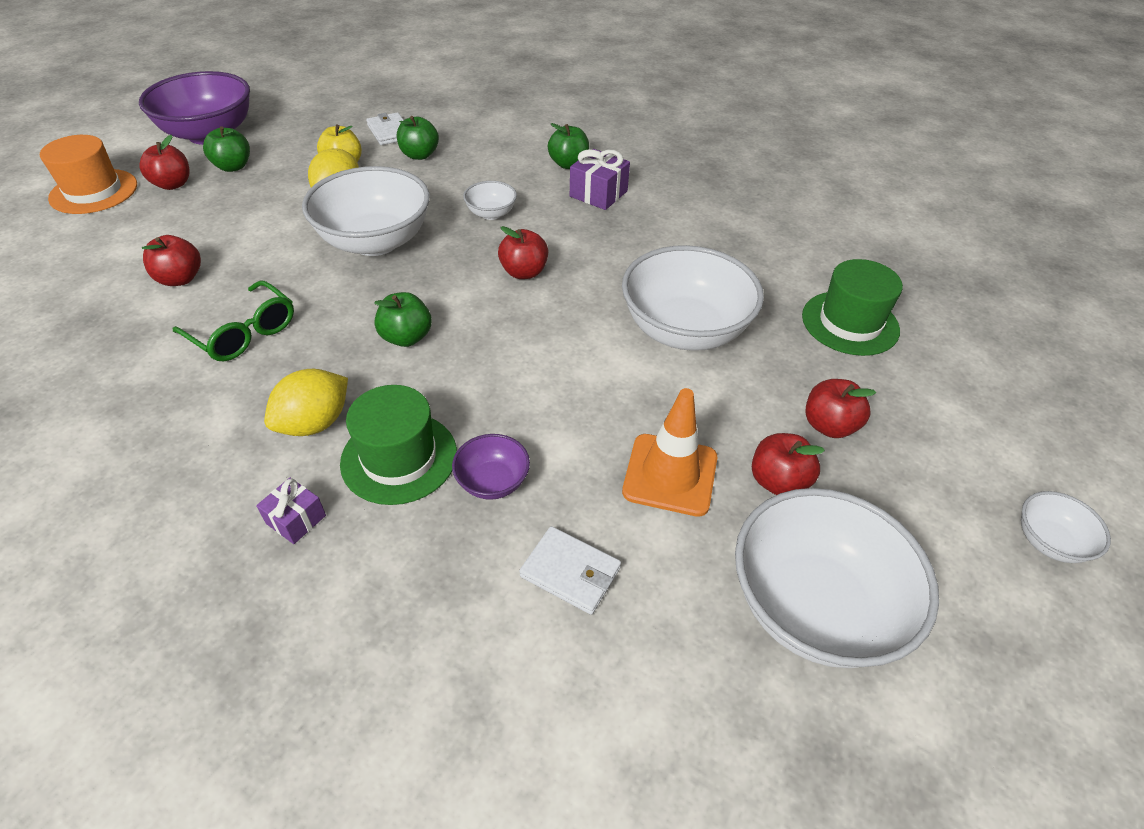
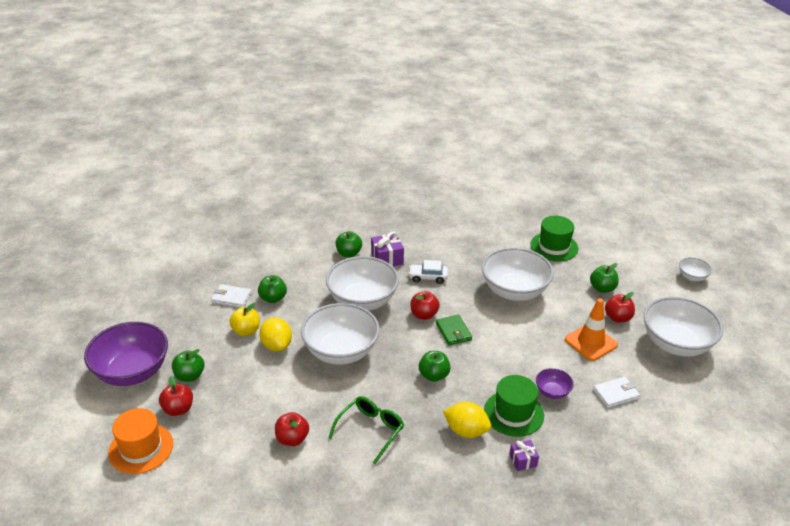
camera: 50 degrees left, 10 degrees down
(243, 332) = (370, 431): green glasses -> green glasses turned 45 degrees counterclockwise
(315, 423) = (466, 431): yellow lemon -> yellow lemon turned 60 degrees counterclockwise
(491, 213) = (362, 301): white bowl -> white bowl, size x2.16
(519, 313) = (453, 332): none -> green wallet
(606, 241) = (428, 277): none -> white car
(829, 425) = (602, 288): red apple -> green apple

